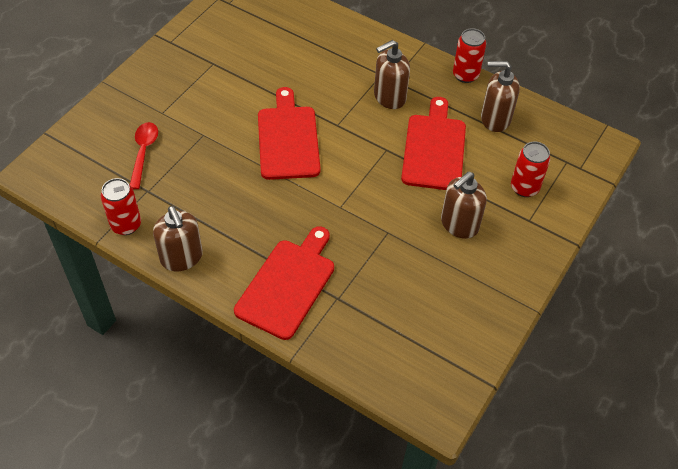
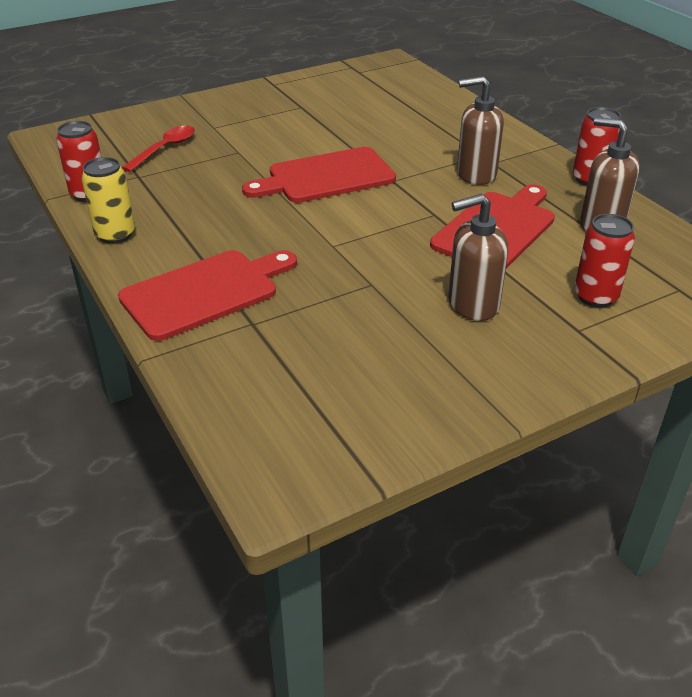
camera: 30 degrees right, 15 degrees down
(181, 258) = (115, 235): brown soap dispenser -> yellow can
(288, 139) = (325, 177): red cutting board -> red cutting board turned 135 degrees counterclockwise

